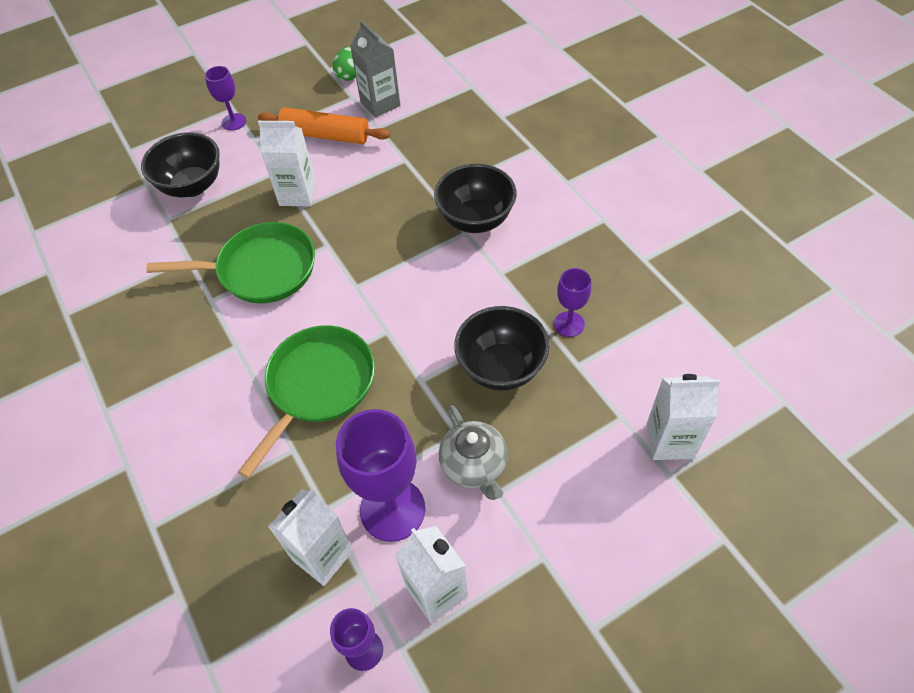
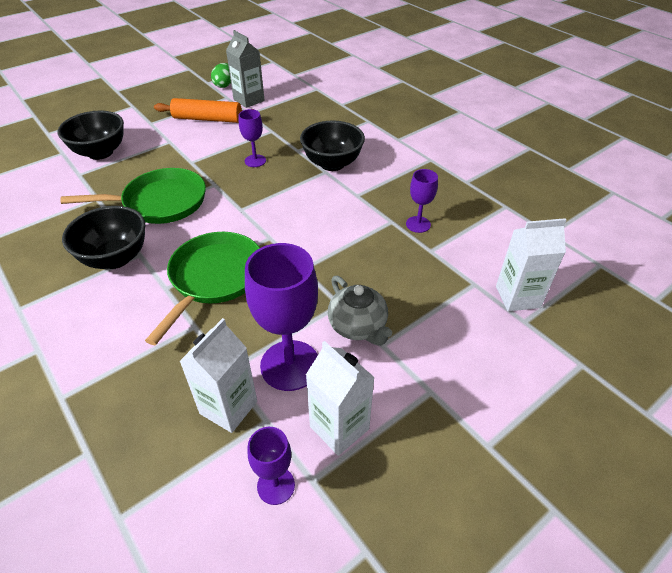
camera: 10 degrees left, 10 degrees down
(234, 122) = (134, 114): purple goblet -> purple goblet (255, 161)
(297, 194) = (188, 154): white carton -> none
(501, 368) = (369, 256): black bowl -> black bowl (115, 258)

